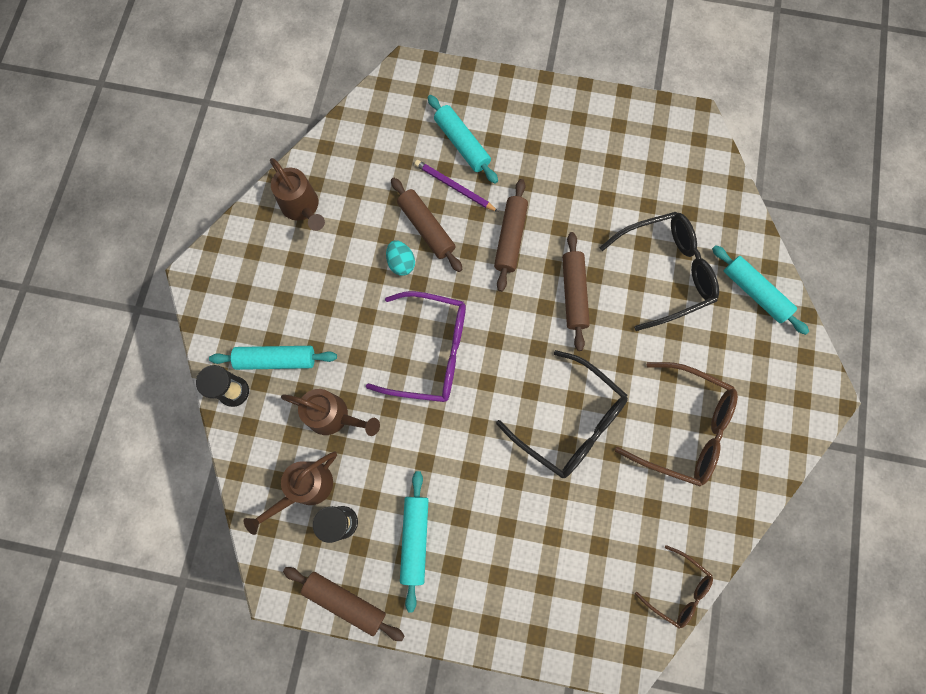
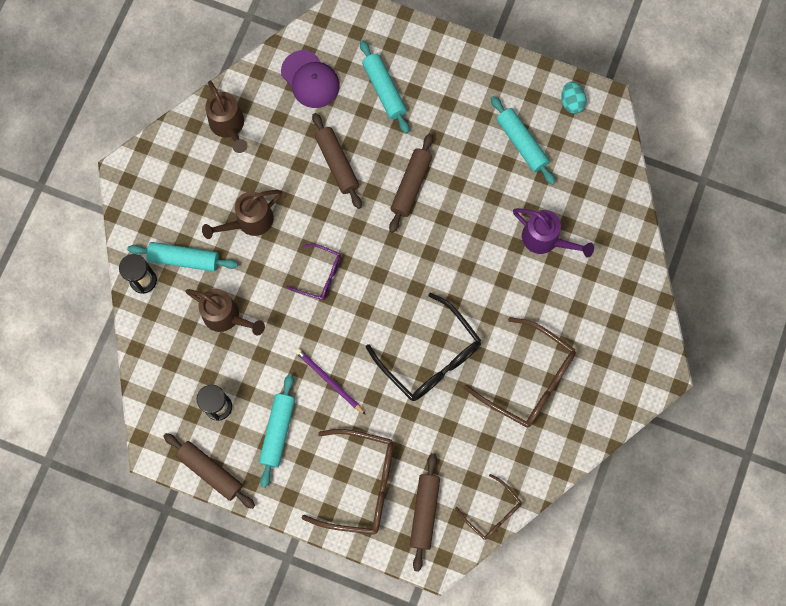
camera: 10 degrees right, 0 degrees up
(305, 488) = (192, 373): brown watering can -> brown watering can (249, 221)
(381, 145) = (310, 79): none -> purple cap
(401, 263) = (308, 191): turquoise egg -> turquoise egg (571, 102)
(430, 352) = (320, 275): purple glasses -> purple glasses, size x0.56
(454, 187) = (369, 129): purple pencil -> purple pencil (329, 381)
(522, 584) = (361, 484): none -> brown glasses
(573, 293) = (457, 245): brown rolling pin -> brown rolling pin (424, 512)
(666, 272) = (545, 239): black glasses -> purple watering can
(754, 292) = (621, 272): turquoise rolling pin -> turquoise rolling pin (521, 143)

